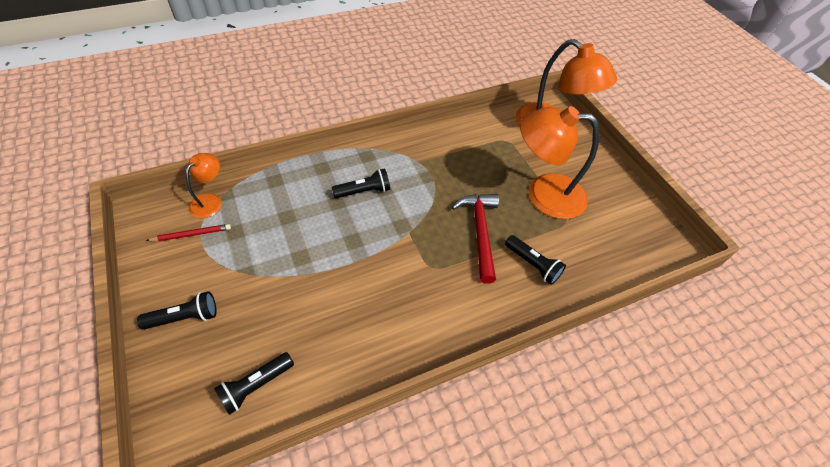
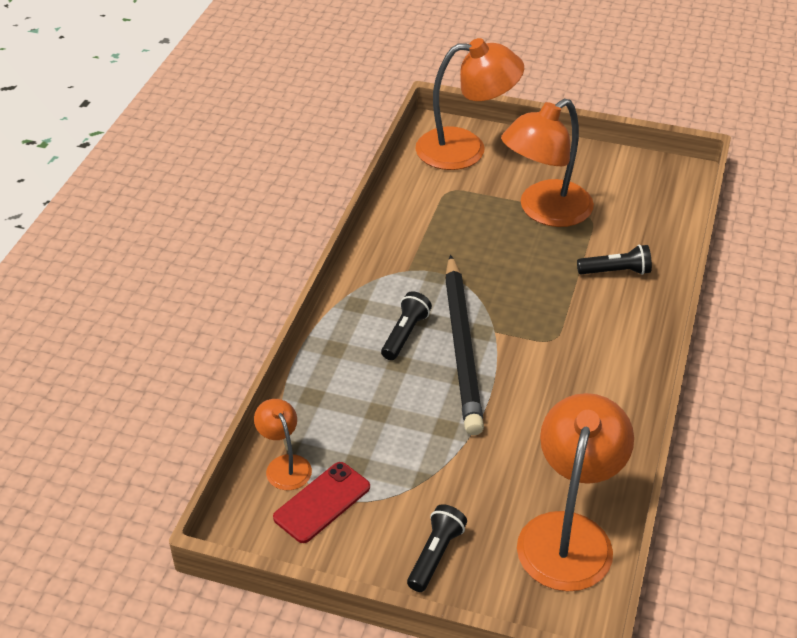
camera: 45 degrees left, 10 degrees down
(192, 234) = (322, 502): red pencil -> red phone
(256, 386) = (569, 534): black flashlight -> orange lamp
(378, 225) = (462, 347): none -> black pencil
(479, 232) = (545, 283): red hammer -> none

